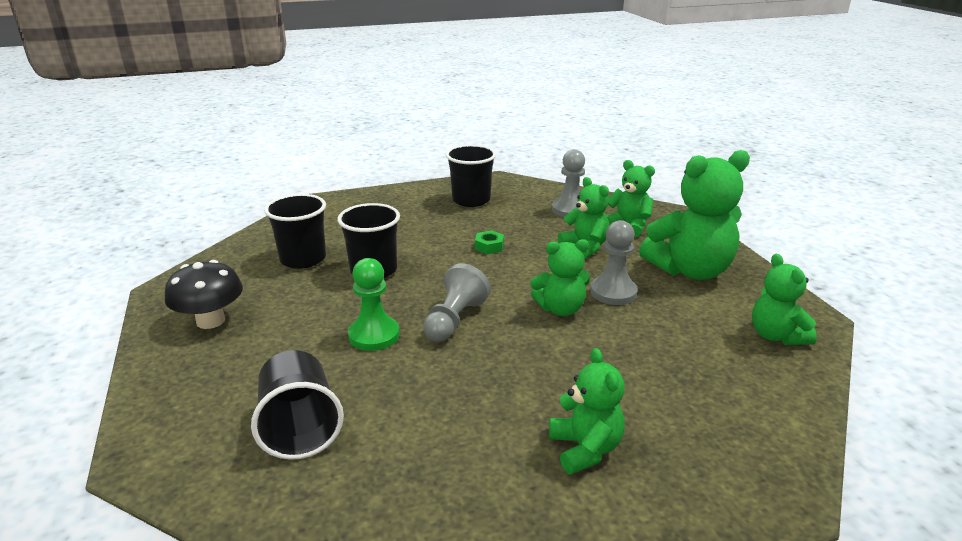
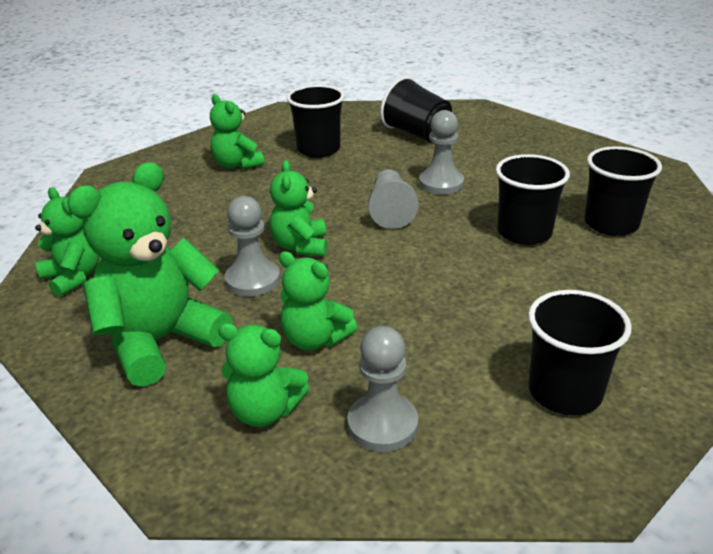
camera: 155 degrees right, 5 degrees up
(210, 321) = (577, 160): black mushroom -> none
(374, 335) = (441, 183): green pawn -> grey pawn
(456, 443) = (318, 149): none -> black cup
(489, 246) = (439, 301): green nut -> none
(560, 309) = (300, 246): green teddy bear -> green teddy bear turned 60 degrees counterclockwise

